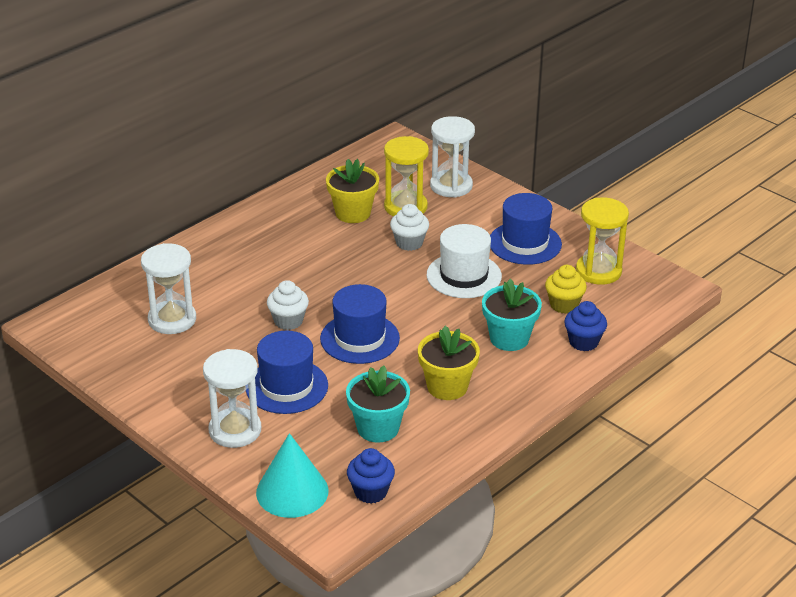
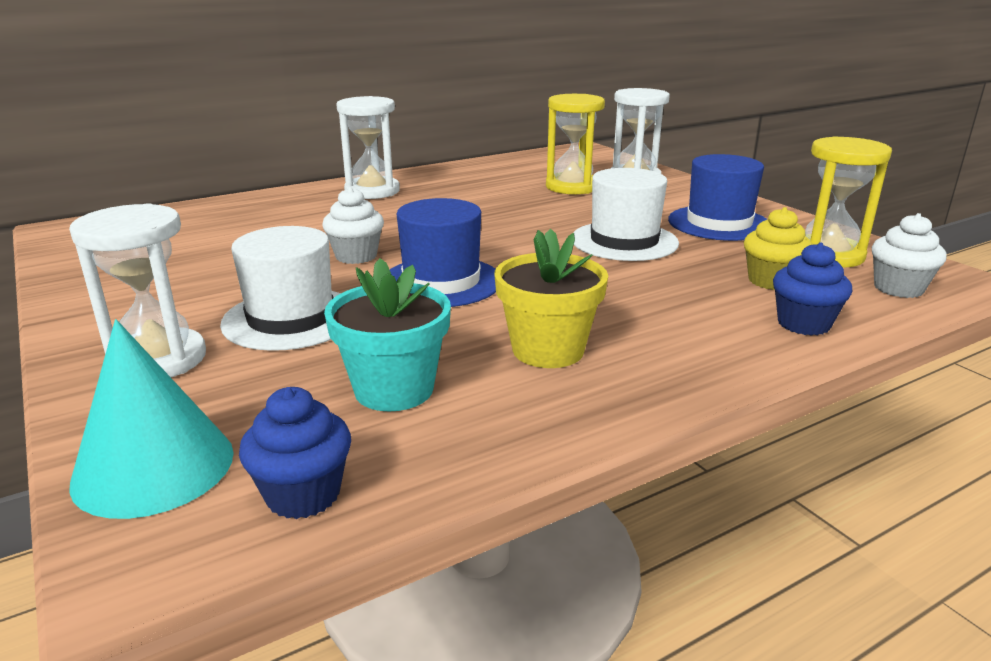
camera: 15 degrees right, 10 degrees down
(172, 320) = (211, 240): white hourglass -> white hourglass (372, 191)
(286, 386) = (291, 318): blue hat -> white hat
(353, 213) = (506, 186): yellow flower pot -> none
(409, 243) = (562, 210): white cupcake -> white cupcake (898, 288)
(509, 338) = (674, 306): turquoise flower pot -> none

